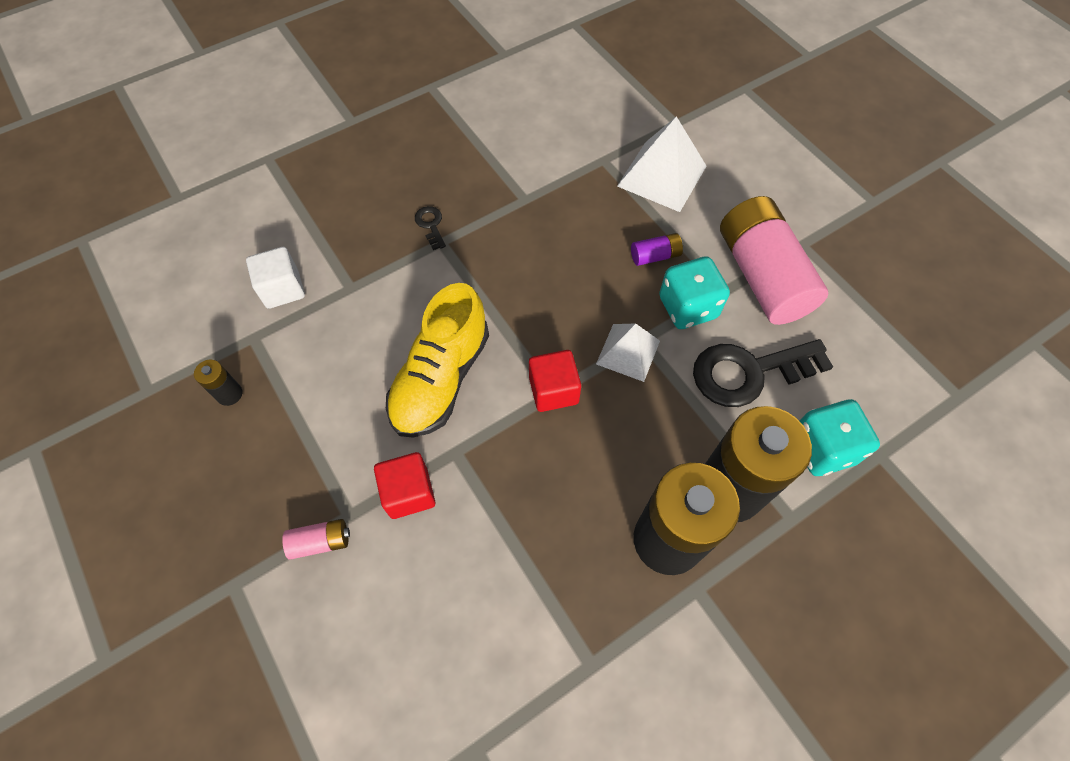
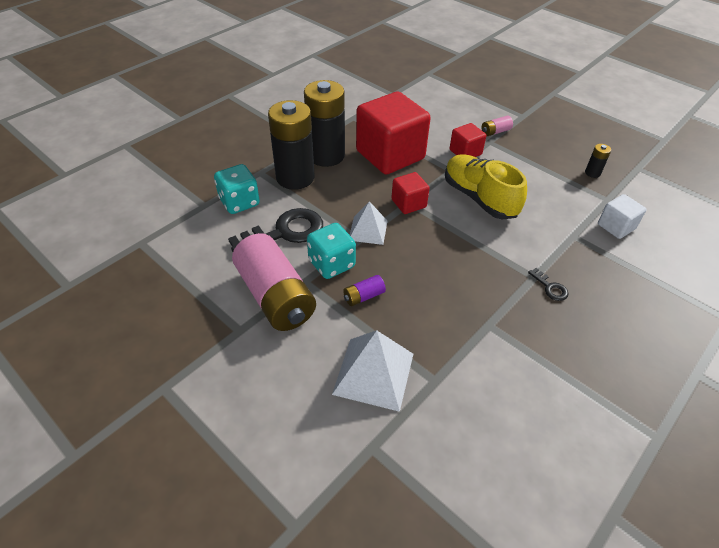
camera: 165 degrees right, 15 degrees down
(441, 379) = (479, 198): yellow shoe -> yellow shoe turned 45 degrees counterclockwise
(548, 515) = (390, 155): none -> red cube

